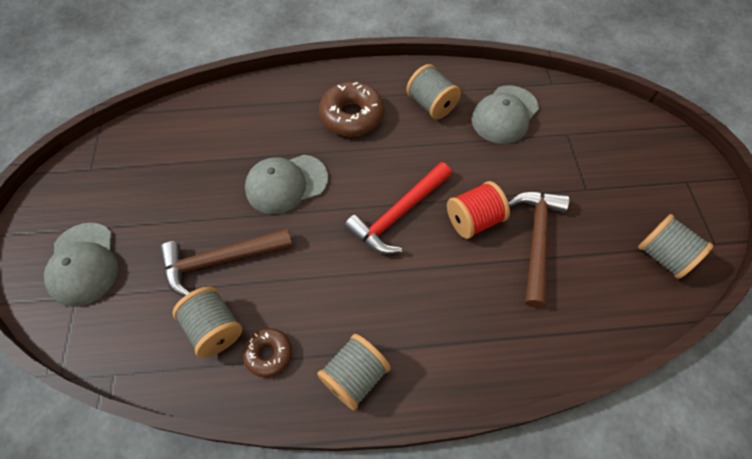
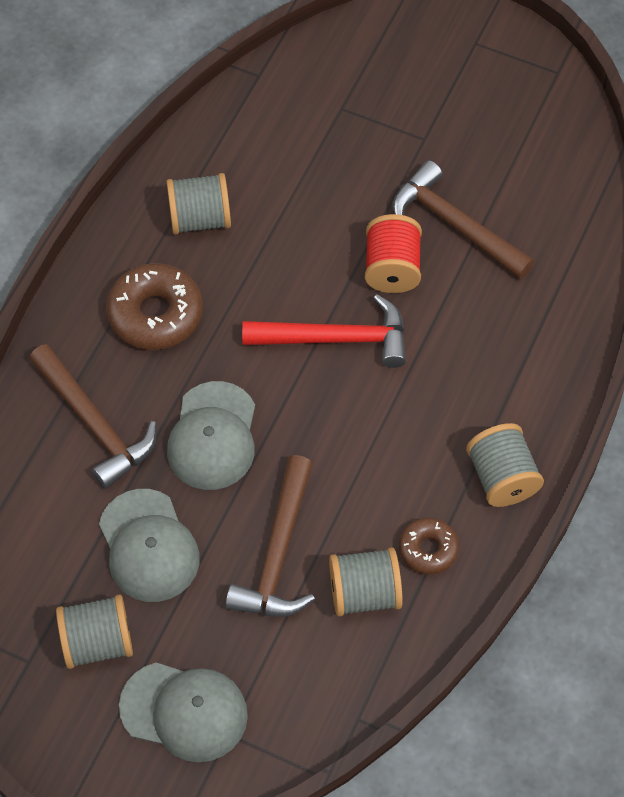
camera: 60 degrees left, 0 degrees up
(261, 124) = (95, 424): none -> brown hammer
(398, 214) = (336, 338): red hammer -> red hammer turned 75 degrees counterclockwise
(504, 115) = (270, 152): grey cap -> grey cap (148, 546)
(663, 255) = (542, 125): grey spool -> grey spool (97, 642)

